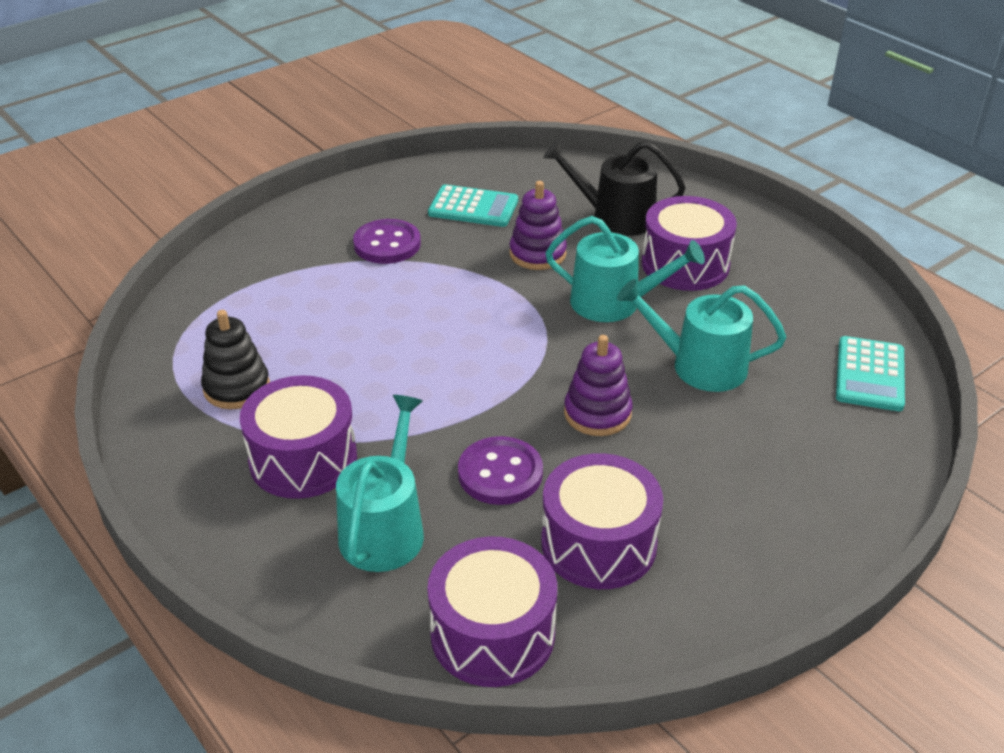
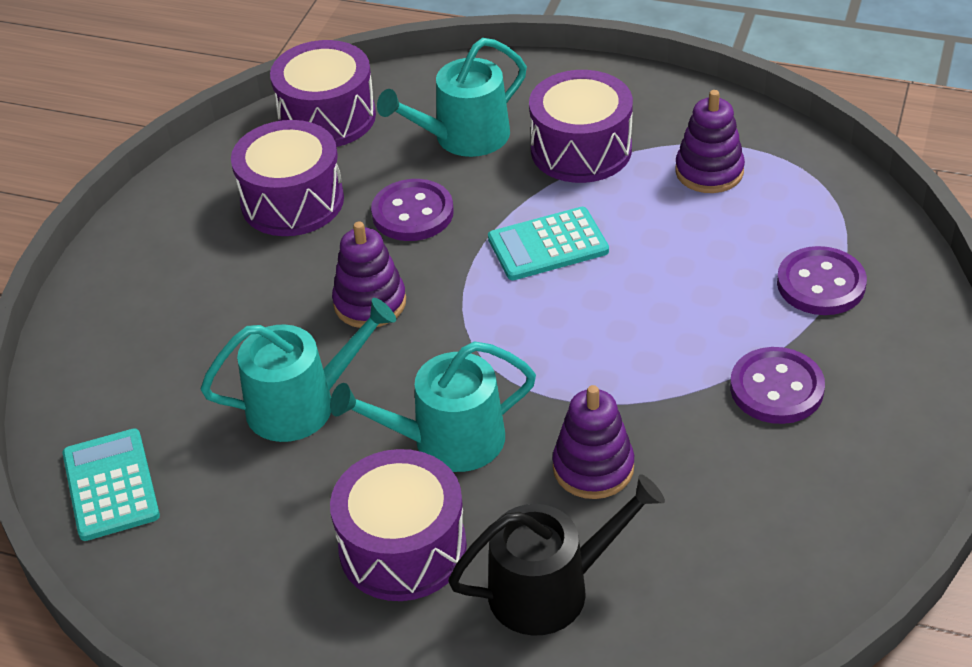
camera: 150 degrees right, 5 degrees up
(236, 387) = (709, 171): black stacking toy -> purple stacking toy
(281, 281) = (821, 284): none -> purple button
(385, 528) = (464, 137): turquoise watering can -> turquoise watering can turned 75 degrees clockwise
(473, 207) = (746, 504): turquoise calculator -> turquoise calculator (548, 245)

